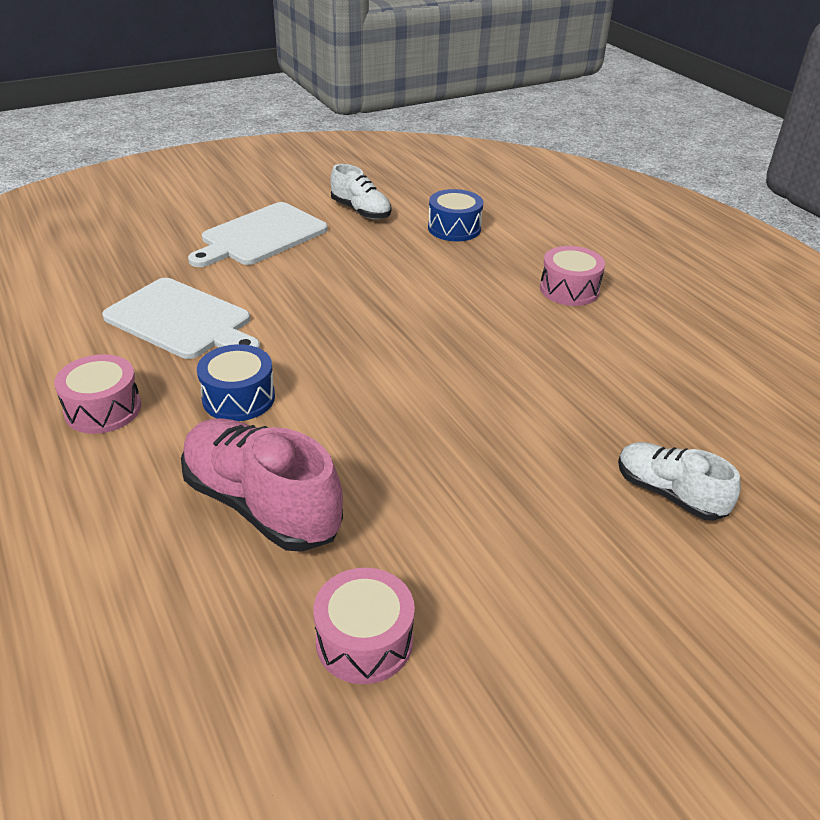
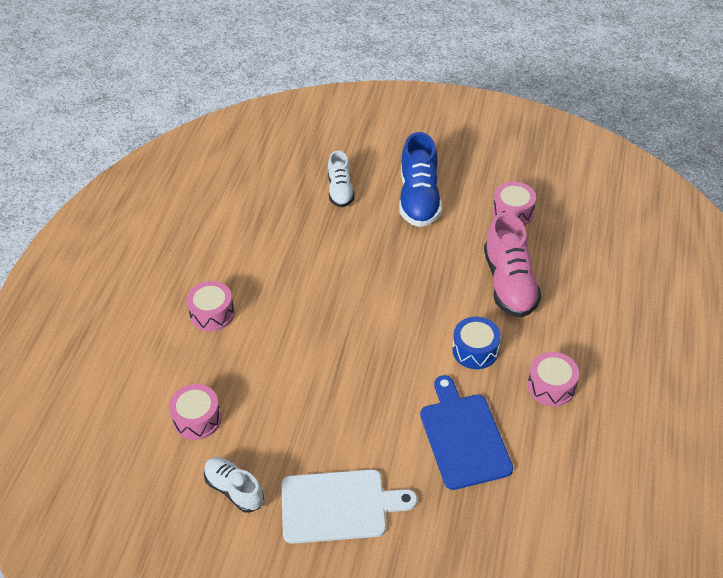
camera: 135 degrees left, 10 degrees up
(182, 320) = (463, 437): white cutting board -> blue cutting board
(361, 211) = (234, 489): white shoe -> white shoe turned 45 degrees counterclockwise
(454, 228) = (197, 419): blue drum -> pink drum
(546, 558) = (419, 198): none -> blue shoe

